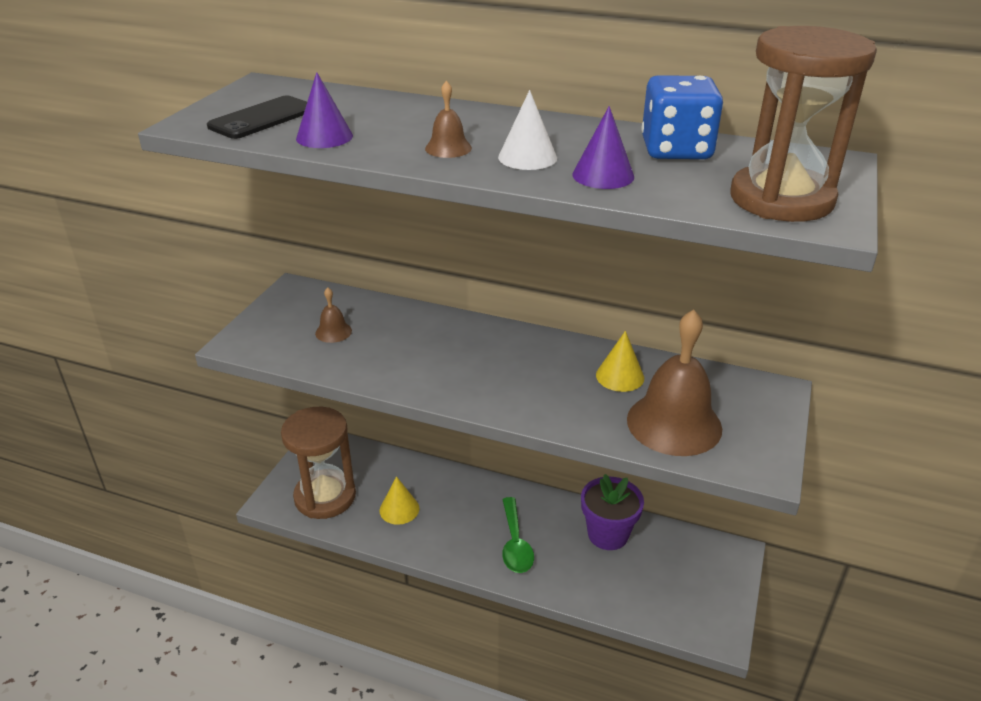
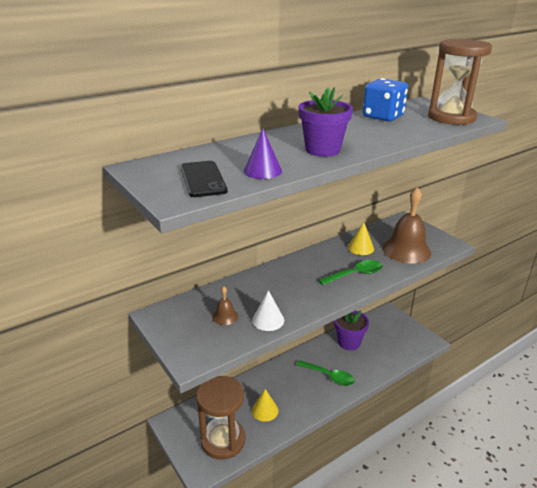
camera: 55 degrees left, 5 degrees down
(448, 148) = (322, 150): brown bell -> purple flower pot
(527, 157) = (357, 139): white cone -> white cone (268, 320)
(538, 396) = (355, 274): none -> green spoon
(603, 175) = (395, 133): purple cone -> none

